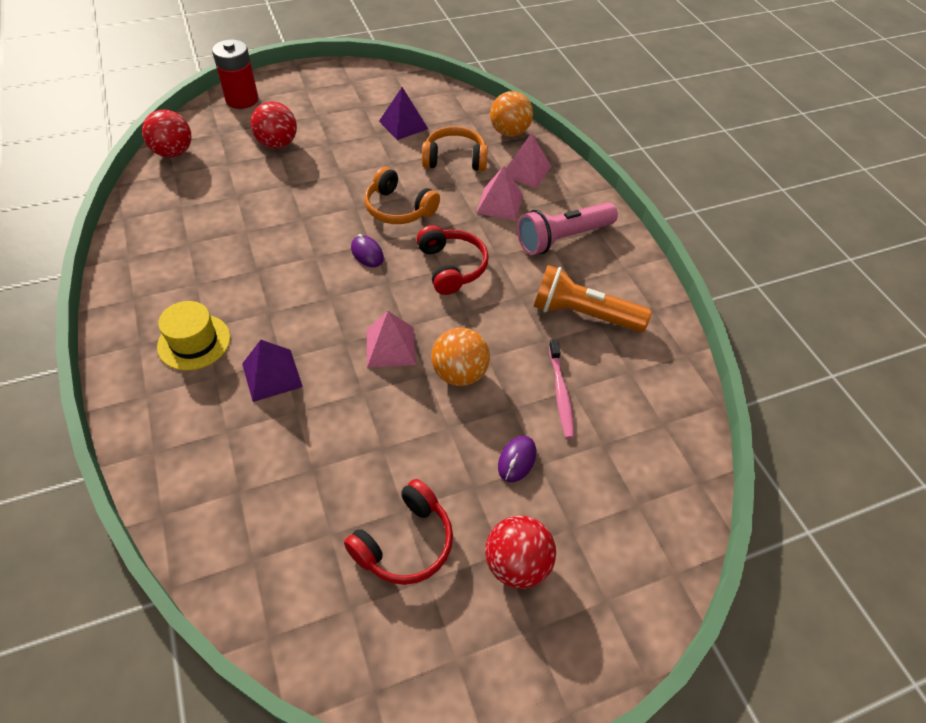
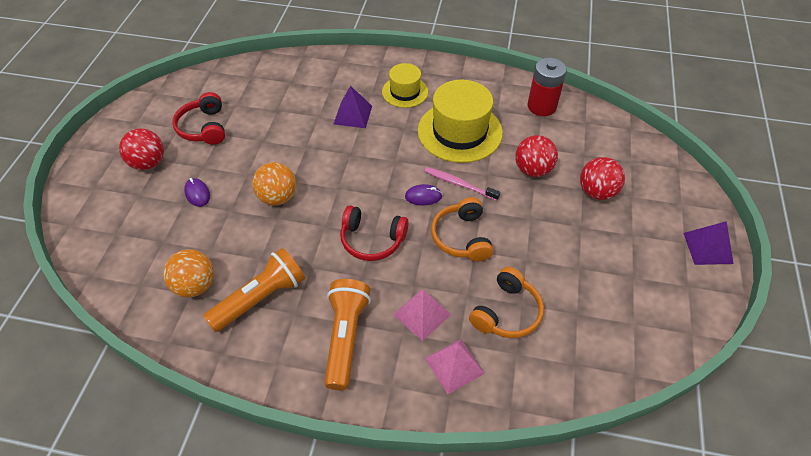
camera: 125 degrees right, 0 degrees up
(173, 153) = (614, 129): red ball -> red ball (533, 170)
(242, 99) = (681, 190): red battery -> red battery (541, 106)
(245, 262) = (459, 131): none -> yellow hat
(390, 346) = (328, 173): pink pyramid -> none
(398, 208) = (462, 237): orange headphones -> orange headphones turned 75 degrees counterclockwise
(403, 125) = (586, 296): purple pyramid -> purple pyramid (708, 248)
(509, 132) = (526, 389): orange ball -> orange ball (195, 285)
(560, 393) = (215, 242): pink toothbrush -> pink toothbrush (459, 184)
(563, 238) = (345, 337): pink flashlight -> orange flashlight

